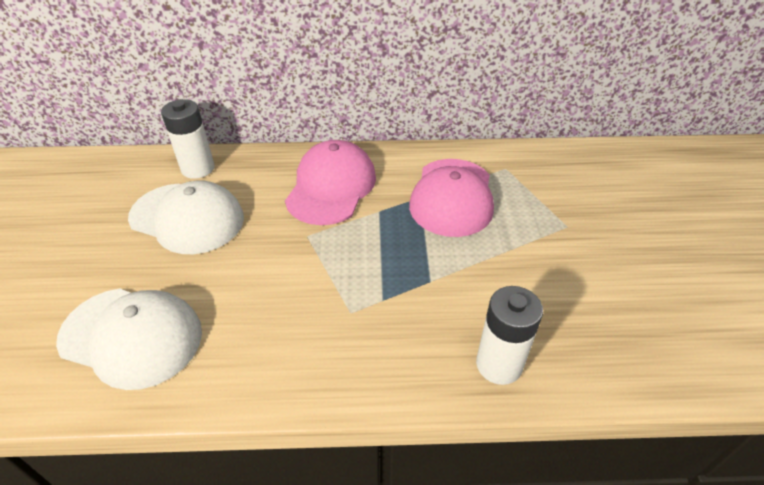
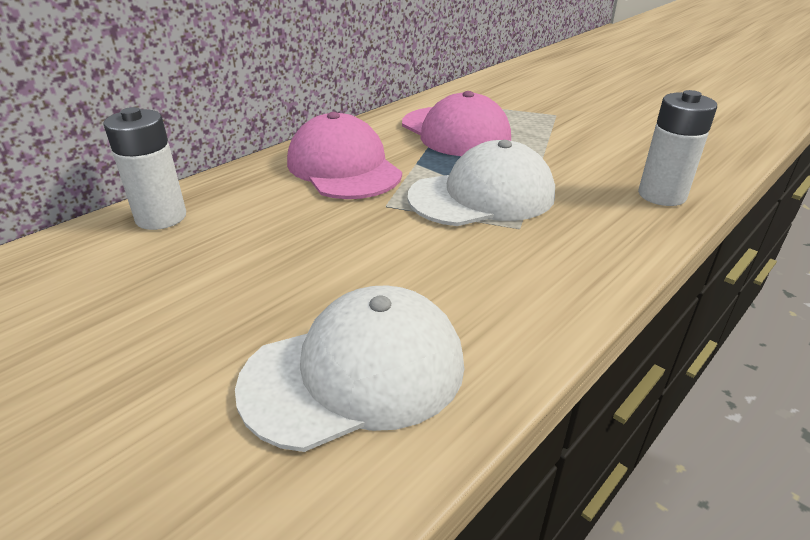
camera: 45 degrees left, 10 degrees down
(187, 218) = (228, 256): white cap -> white cap (482, 196)

